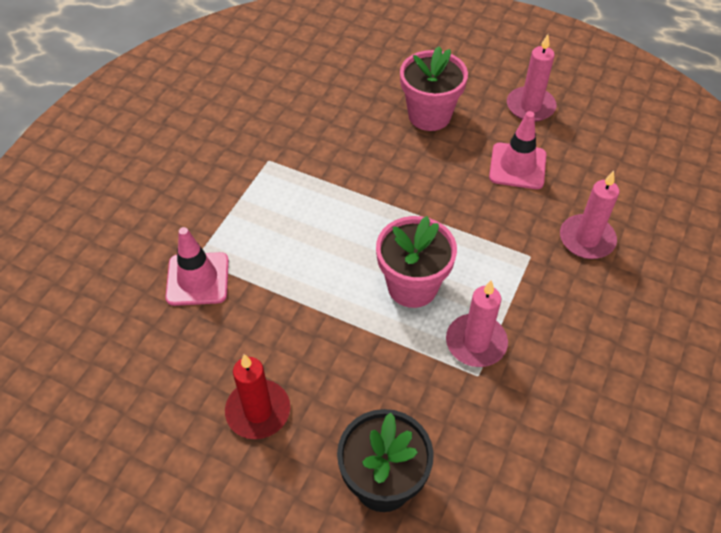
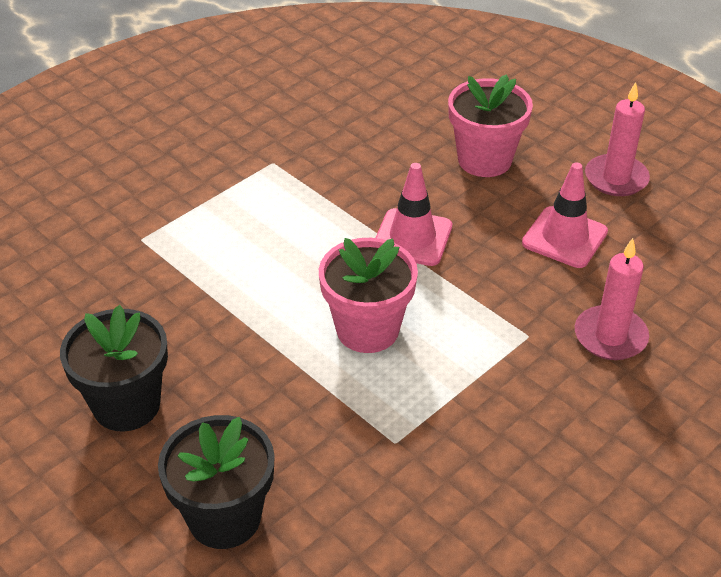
camera: 20 degrees right, 10 degrees down
(197, 279) = (132, 259): pink traffic cone -> pink traffic cone (412, 238)
(258, 411) = (126, 405): red candle -> black flower pot
(476, 342) = (411, 408): pink candle -> none

